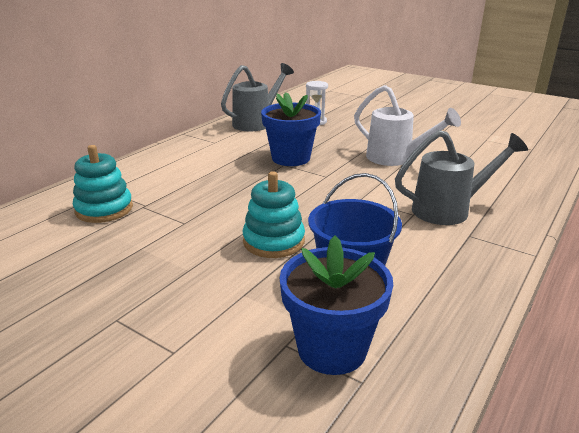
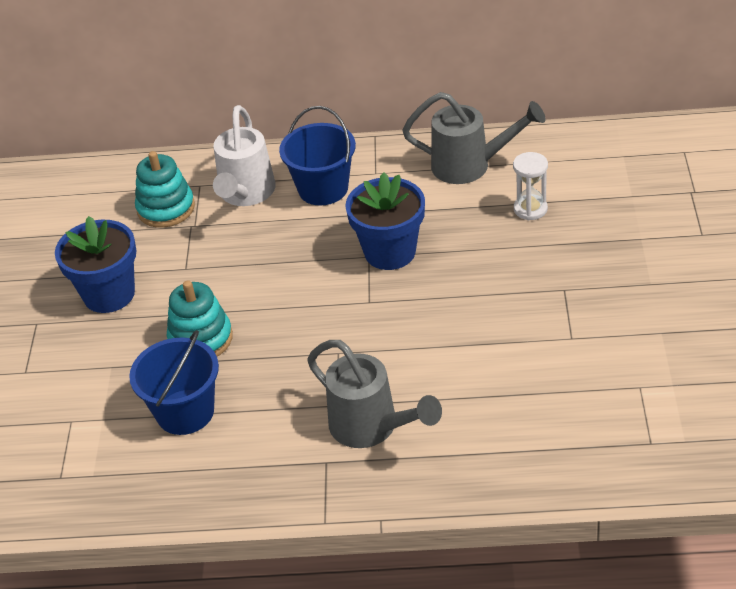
camera: 60 degrees right, 15 degrees up
(198, 157) = (323, 189): none -> blue bucket
(332, 349) = (83, 446): blue flower pot -> blue flower pot (109, 294)
(395, 159) = (476, 332): white watering can -> white watering can (245, 194)

